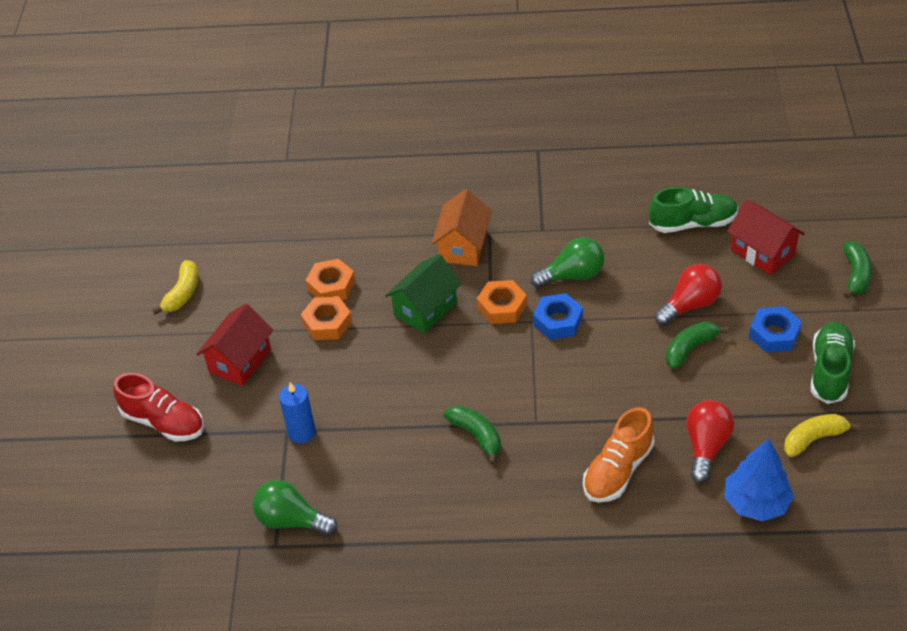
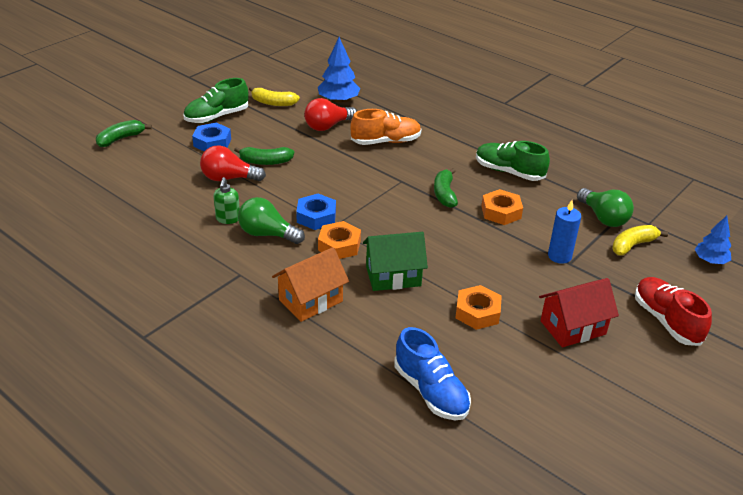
camera: 145 degrees left, 10 degrees down
(150, 532) = (710, 261): none -> blue tree
(182, 293) = (589, 419): yellow banana -> yellow banana (632, 245)
(307, 241) = (431, 391): none -> blue shoe
(331, 286) = (447, 338): orange nut -> orange nut (501, 212)
(624, 266) = (228, 219): none -> green soap dispenser
(692, 223) = (144, 214): green shoe -> green shoe (509, 172)
(762, 252) = (141, 176): red house -> none

